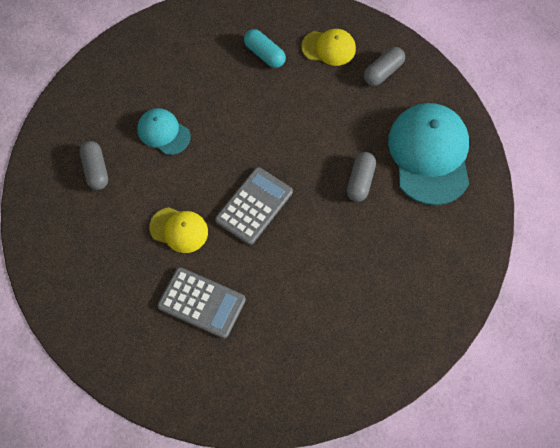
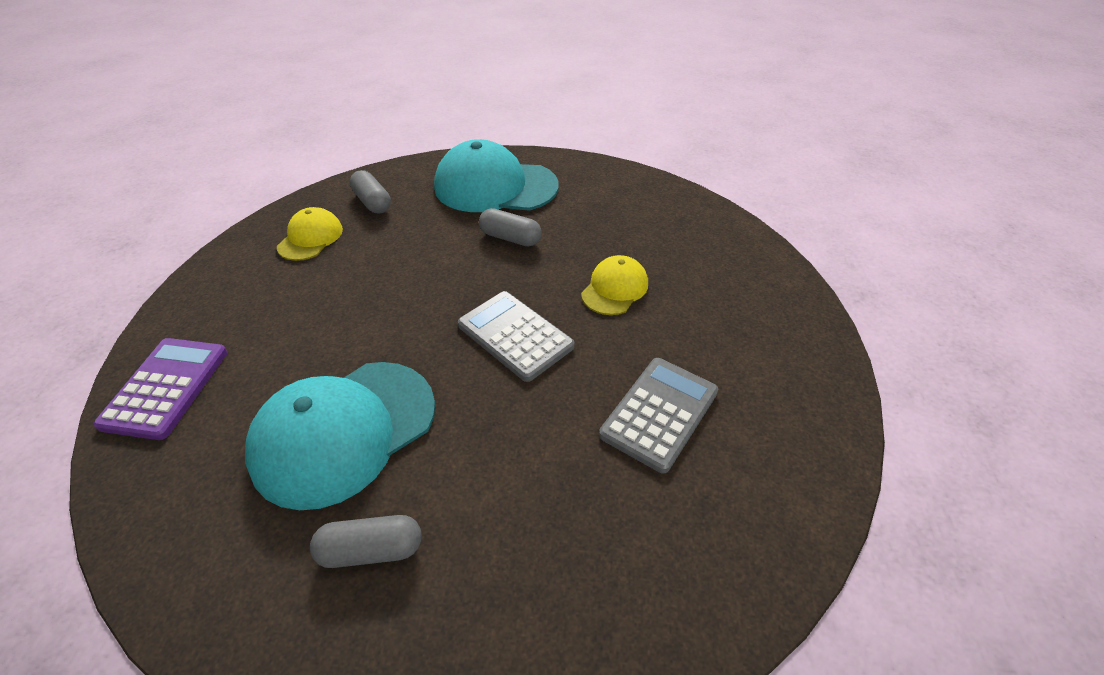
camera: 80 degrees left, 20 degrees down
(163, 132) = (344, 431): turquoise cap -> turquoise cap, size x1.91
(179, 230) = (531, 429): yellow cap -> yellow cap (614, 288)
(180, 32) = (166, 388): none -> purple calculator
(264, 54) = (278, 296): turquoise capsule -> none

